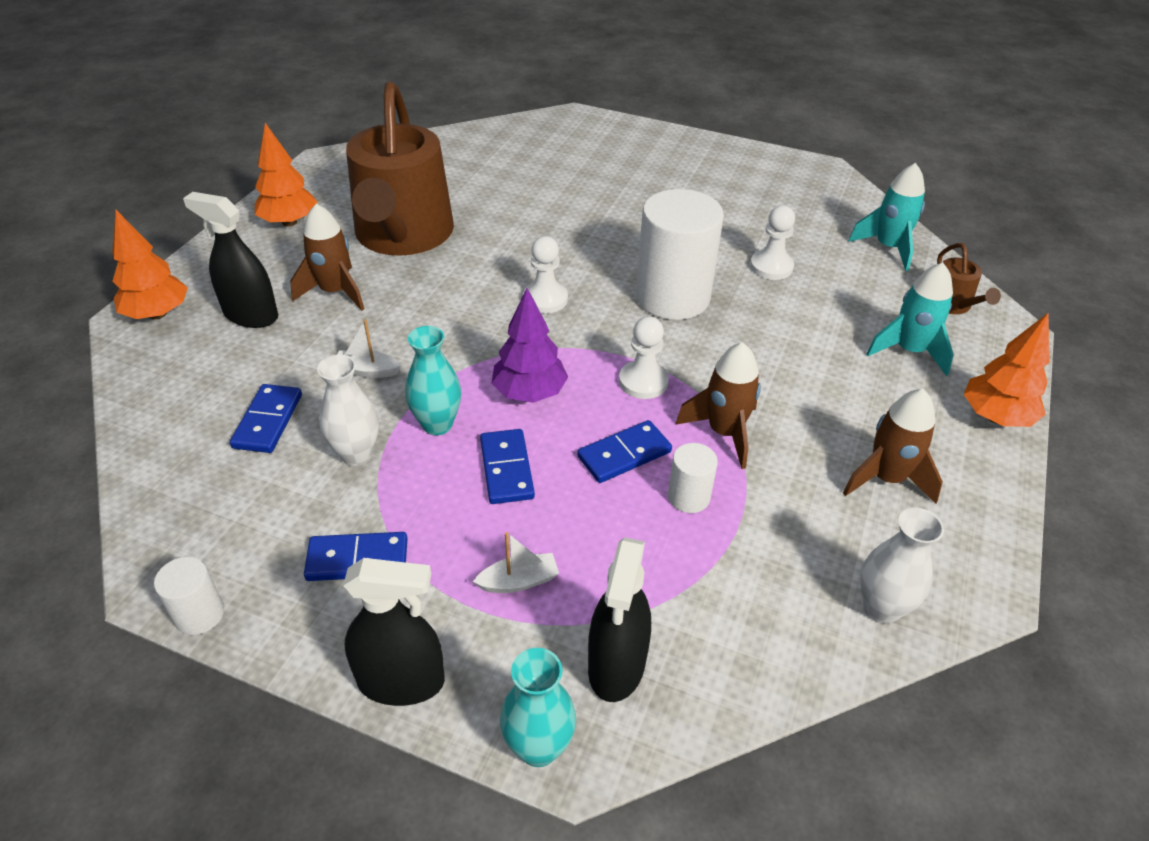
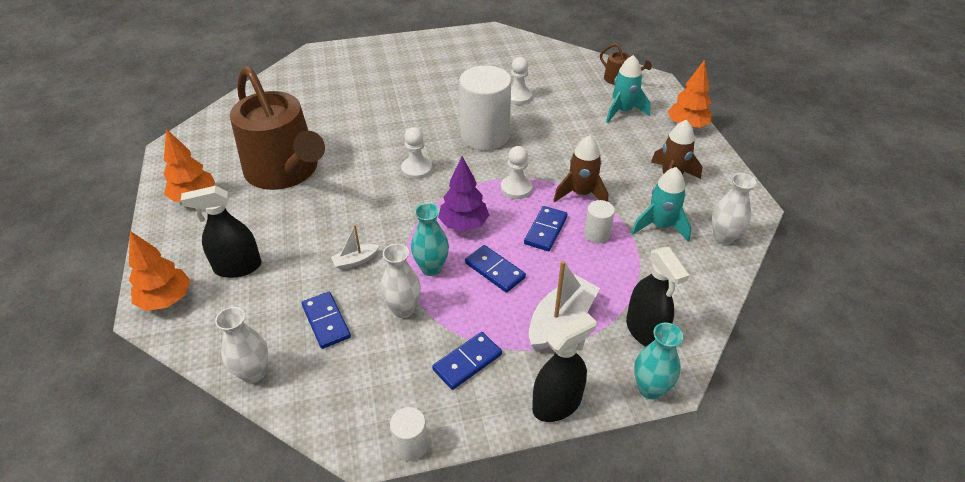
camera: 35 degrees left, 0 degrees up
(148, 434) = (253, 373): none -> white vase
(335, 292) = (280, 226): brown rocket -> none
(519, 581) = (561, 321): white boat -> white boat, size x1.89
(888, 248) = (564, 62): turquoise rocket -> turquoise rocket (660, 226)

